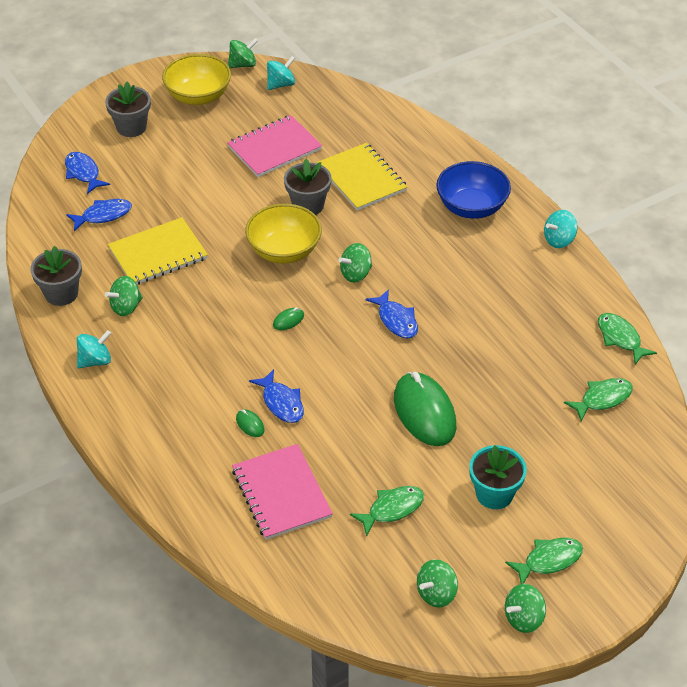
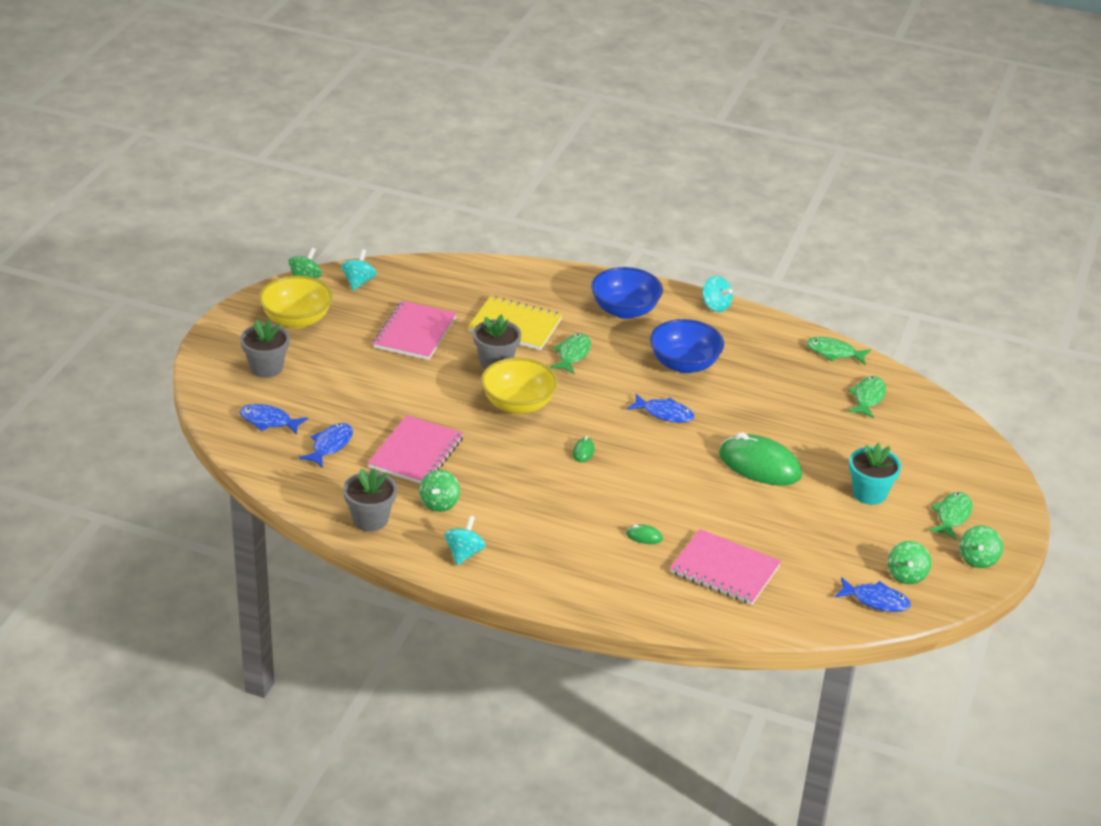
camera: 40 degrees left, 10 degrees down
(158, 254) = (416, 453): yellow notebook -> pink notebook
(281, 403) = (649, 510): blue fish -> blue fish (876, 600)
(356, 274) = (594, 395): green spinning top -> none
(392, 509) = (814, 539): green fish -> green fish (572, 354)
(466, 282) = (684, 364): none -> blue bowl
(559, 240) = (715, 306): turquoise spinning top -> turquoise spinning top turned 60 degrees counterclockwise

